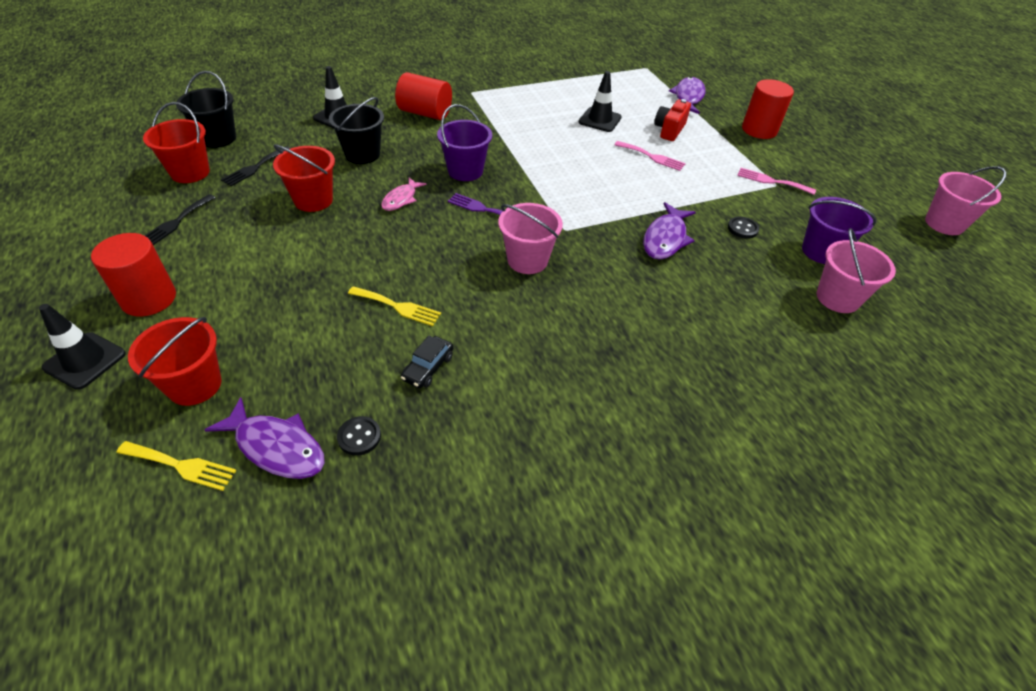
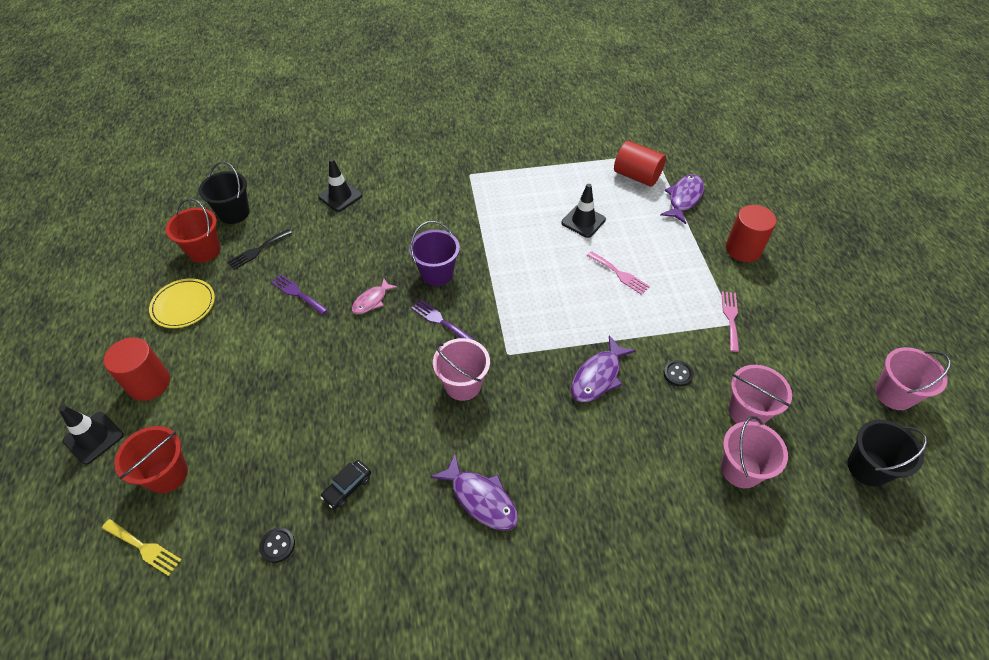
camera: 15 degrees right, 5 degrees up
(176, 222) = (183, 305): black fork -> yellow plate
(276, 447) = (214, 544): purple fish -> purple fish (481, 499)
(313, 200) = (297, 293): red bucket -> purple fork
(362, 154) = (351, 244): black bucket -> black bucket (868, 468)
(397, 307) = (339, 420): yellow fork -> none
(425, 113) = (419, 198): red cylinder -> red cylinder (636, 176)
(669, 130) = (649, 241): red camera -> none
(772, 181) = (730, 318): pink fork -> pink fork turned 60 degrees clockwise
(821, 251) = (747, 412): purple bucket -> pink bucket

